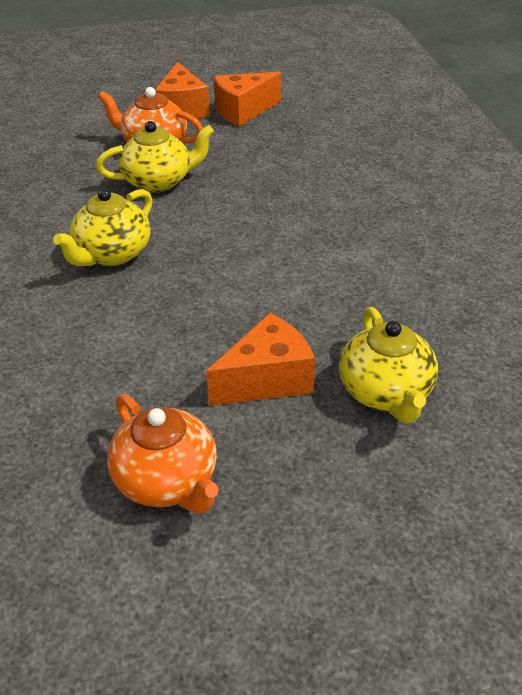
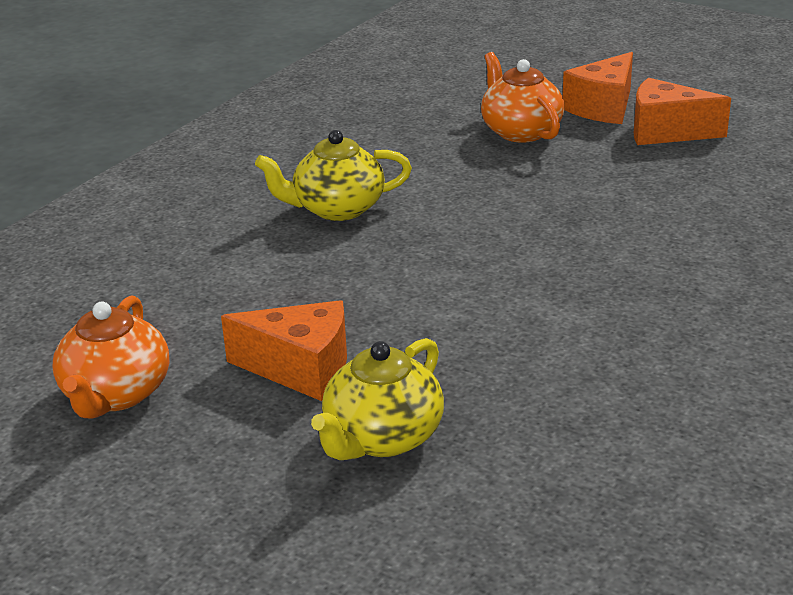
camera: 45 degrees right, 10 degrees down
(158, 182) = (473, 165): yellow teapot -> none

